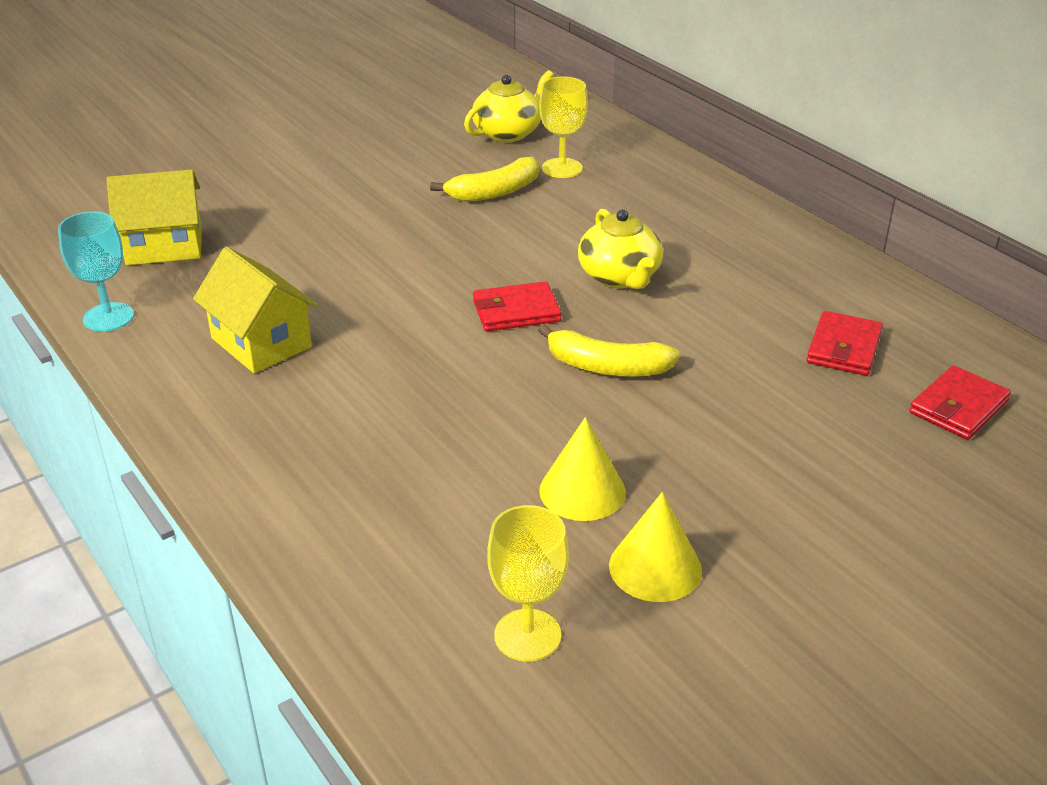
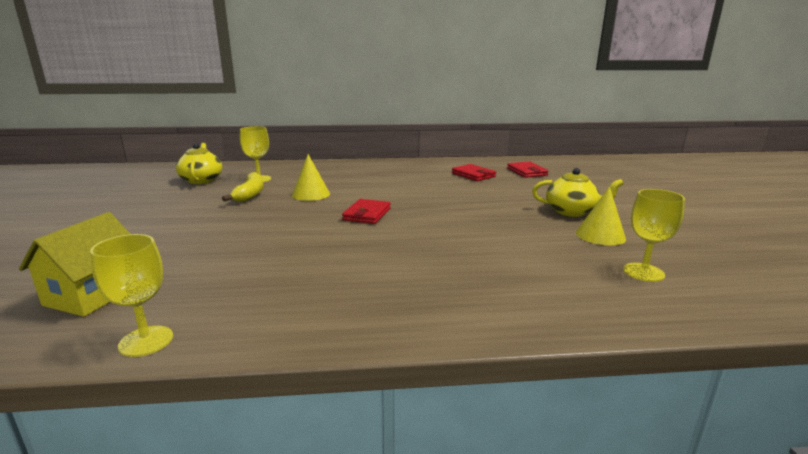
camera: 60 degrees left, 15 degrees down
(108, 317) = (146, 341): turquoise goblet -> yellow goblet
(261, 343) = (290, 284): yellow house -> none
(582, 491) = (533, 235): yellow cone -> yellow cone (311, 194)
(606, 367) = (439, 209): yellow banana -> none
(620, 277) = (371, 191): yellow teapot -> yellow teapot (572, 211)

